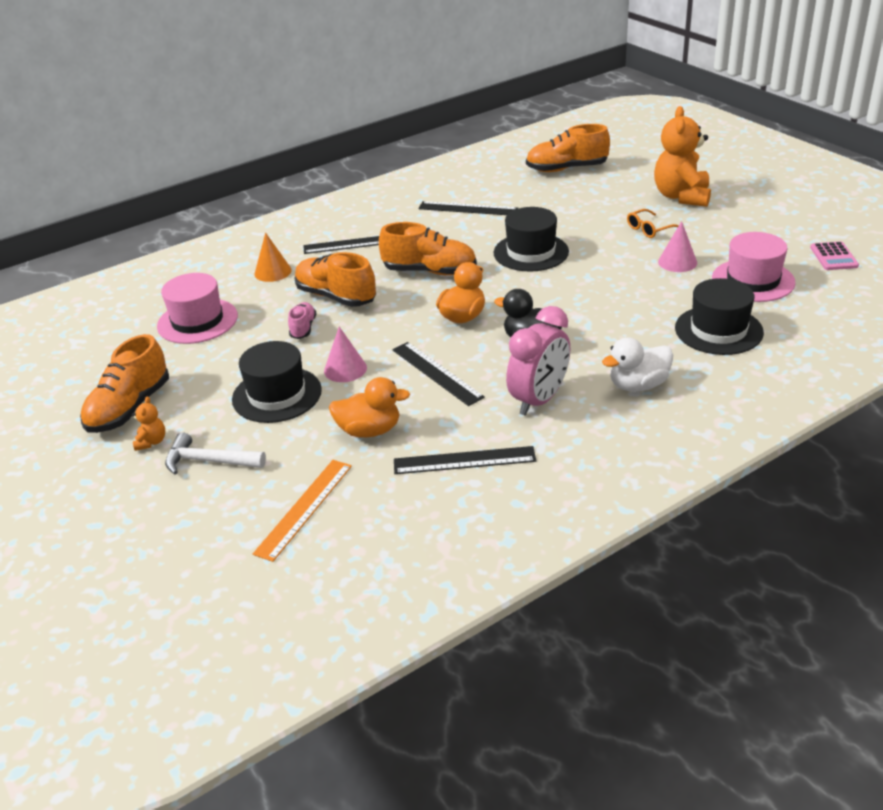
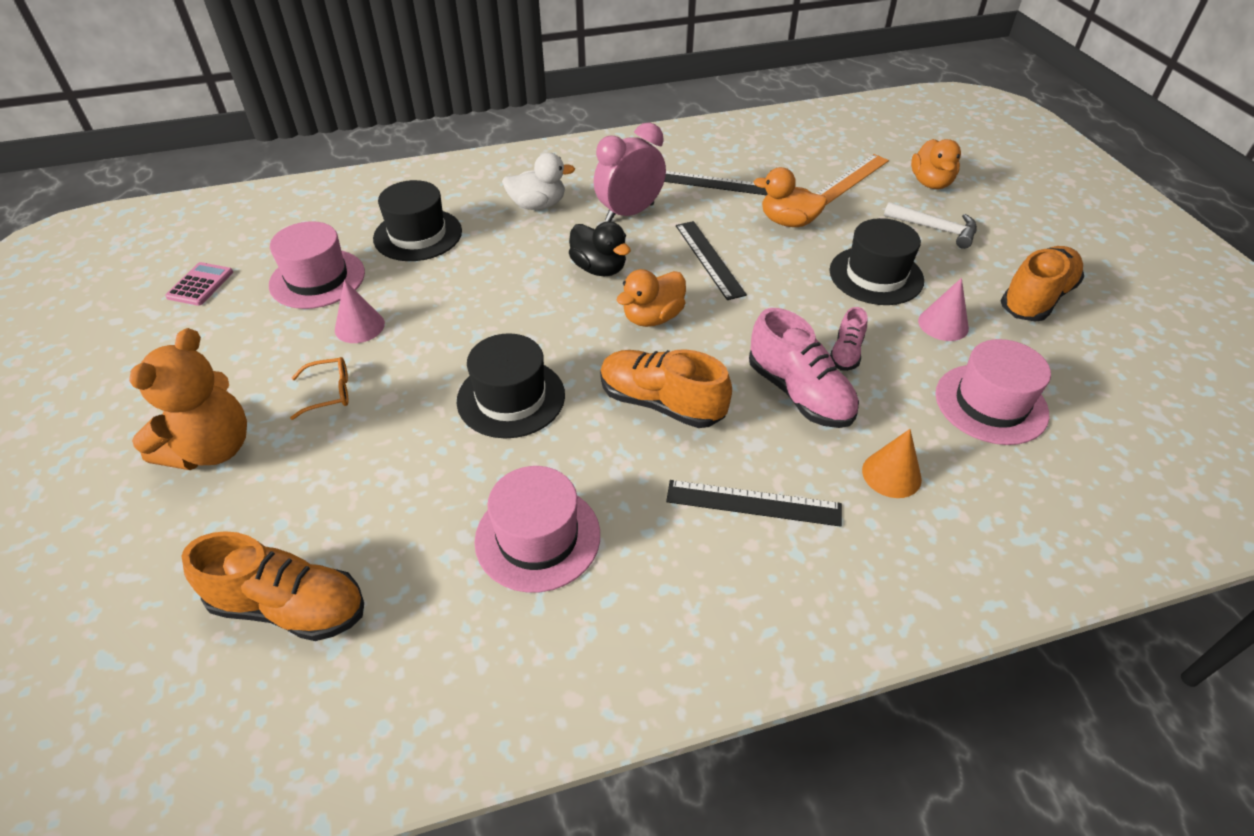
camera: 165 degrees left, 10 degrees up
(151, 442) = (997, 258): orange teddy bear -> none
(202, 529) = (930, 183): none -> orange duck
(336, 297) = (799, 393): orange shoe -> pink shoe
(345, 369) = (801, 286): pink cone -> pink cone (943, 324)
(468, 209) = (537, 537): black ruler -> pink hat

